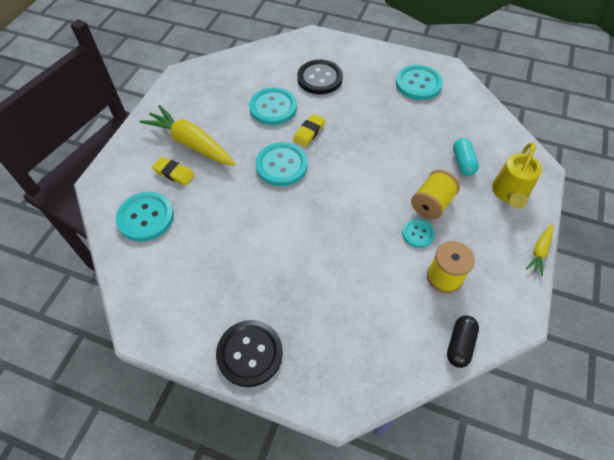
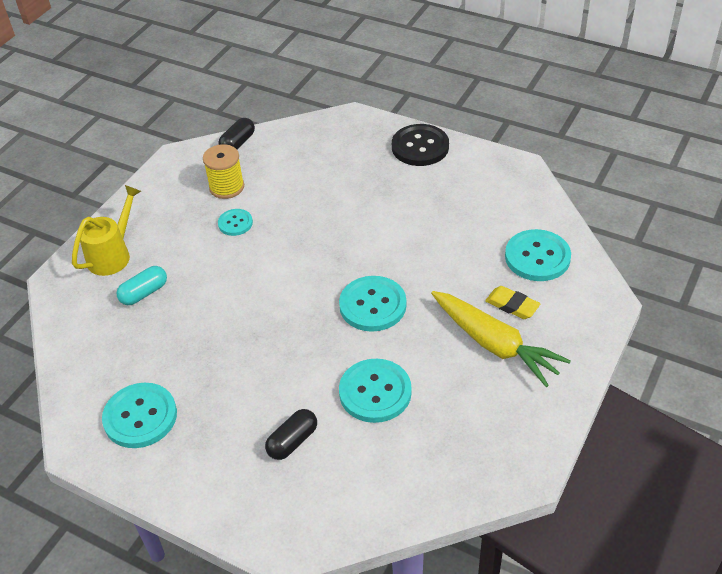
camera: 170 degrees left, 10 degrees down
(309, 132) = (328, 348): yellow eraser -> none
(319, 78) = (292, 441): black button -> black capsule
(431, 204) = (206, 250): yellow spool -> none
(463, 162) = (144, 293): turquoise capsule -> turquoise capsule turned 45 degrees clockwise
(539, 251) = (121, 201): yellow carrot -> none

